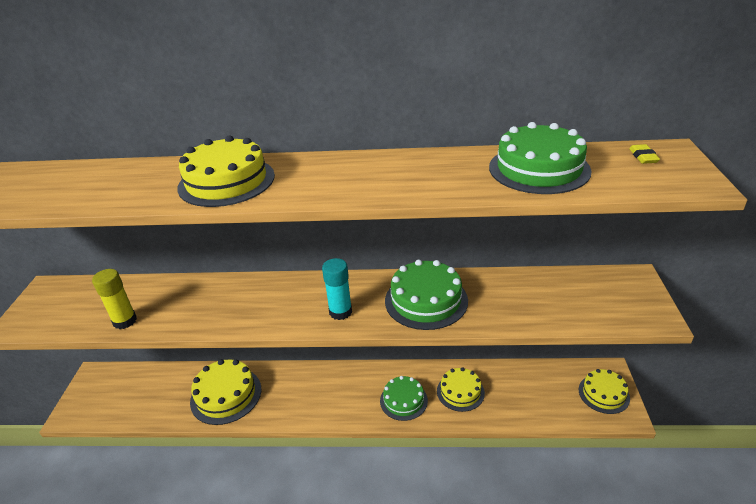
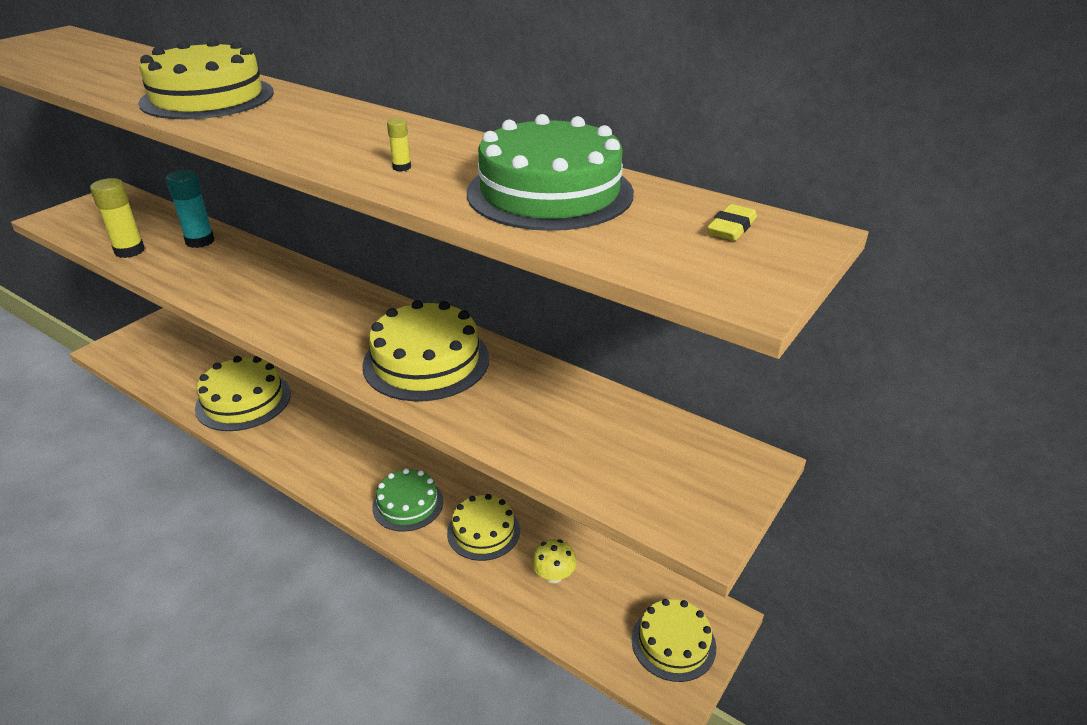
camera: 30 degrees right, 0 degrees up
(340, 312) = (320, 331): turquoise glue stick -> turquoise glue stick (200, 241)
(426, 300) = (426, 361): green cake -> yellow cake
(441, 183) = (401, 167): none -> yellow glue stick
(519, 394) = (553, 575): none -> yellow mushroom

